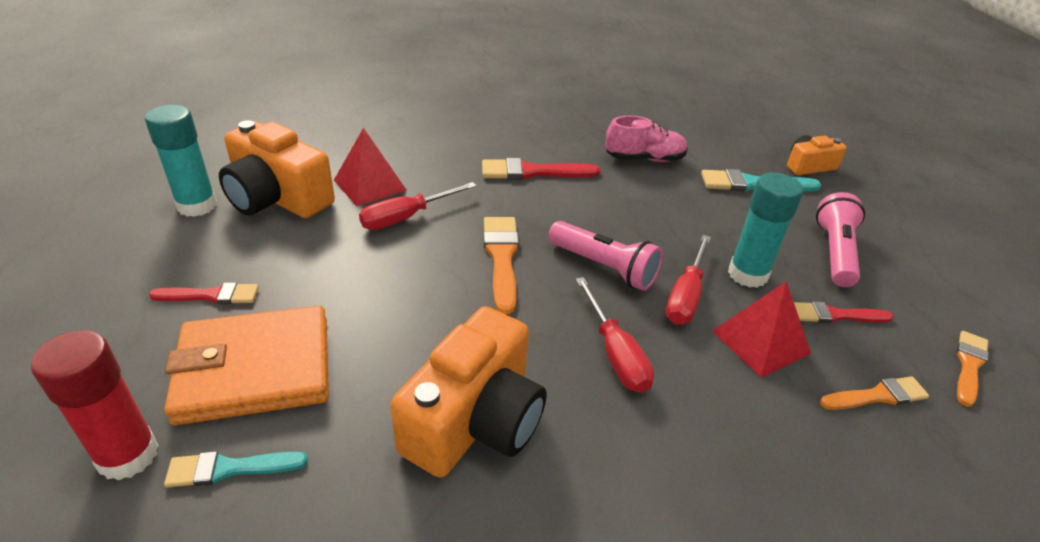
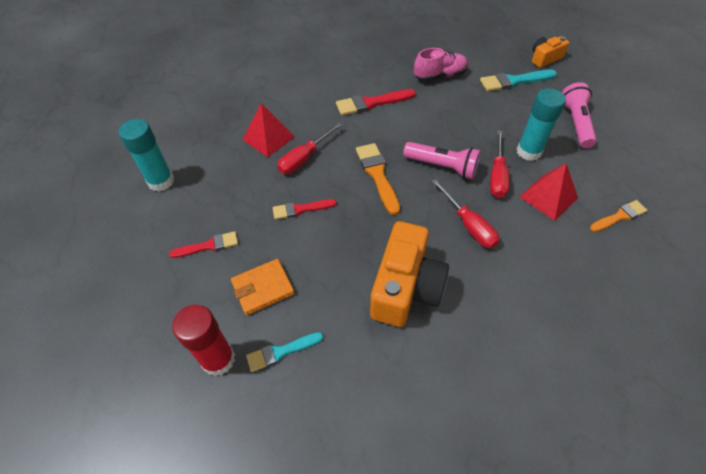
camera: 10 degrees left, 15 degrees up
(255, 369) = (263, 288): orange wallet -> orange wallet, size x0.59
(277, 198) = (212, 163): orange camera -> none
(835, 315) = (586, 168): red brush -> red brush (300, 209)
(969, 365) = (664, 184): orange brush -> none

